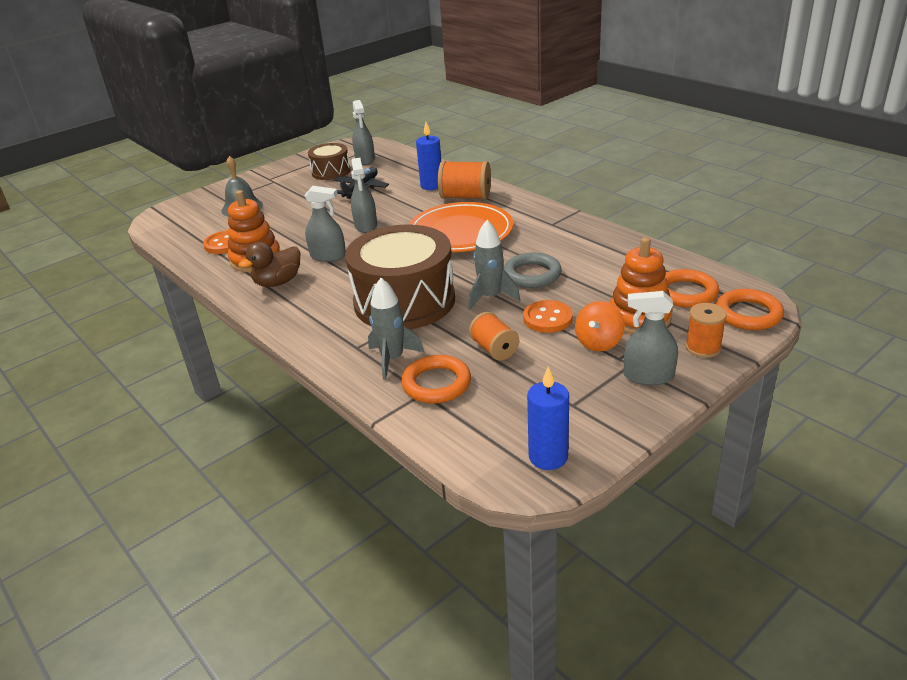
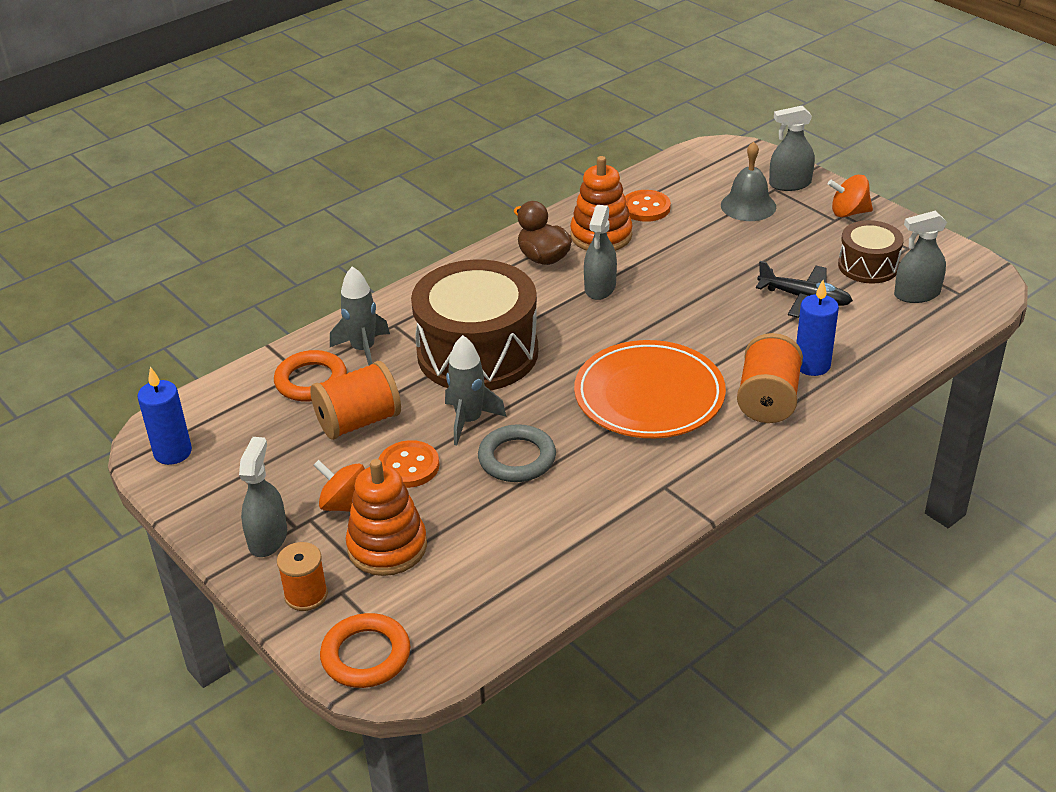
camera: 90 degrees right, 5 degrees up
(267, 177) = (848, 212): none -> orange spinning top
(366, 225) = (681, 311): grey spray bottle -> grey spray bottle (790, 184)
(494, 349) = (358, 422): orange spool -> orange spool, size x1.53
(686, 293) = (435, 602): orange ring -> none

